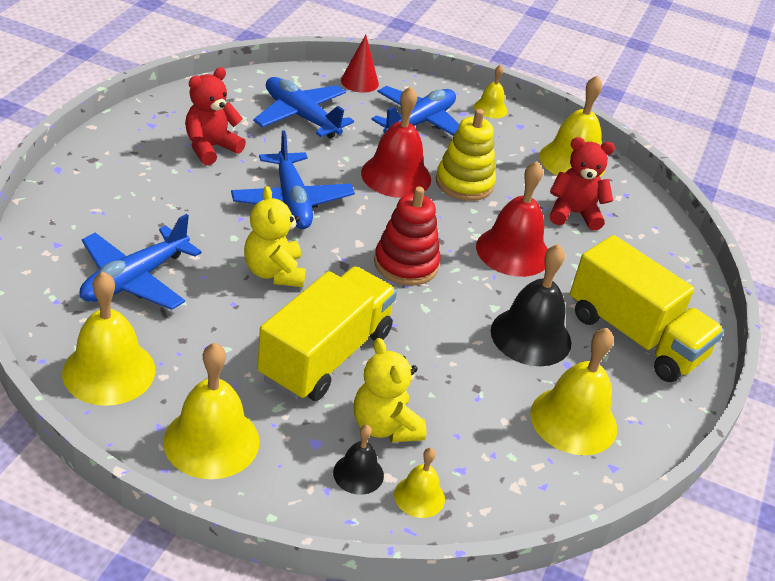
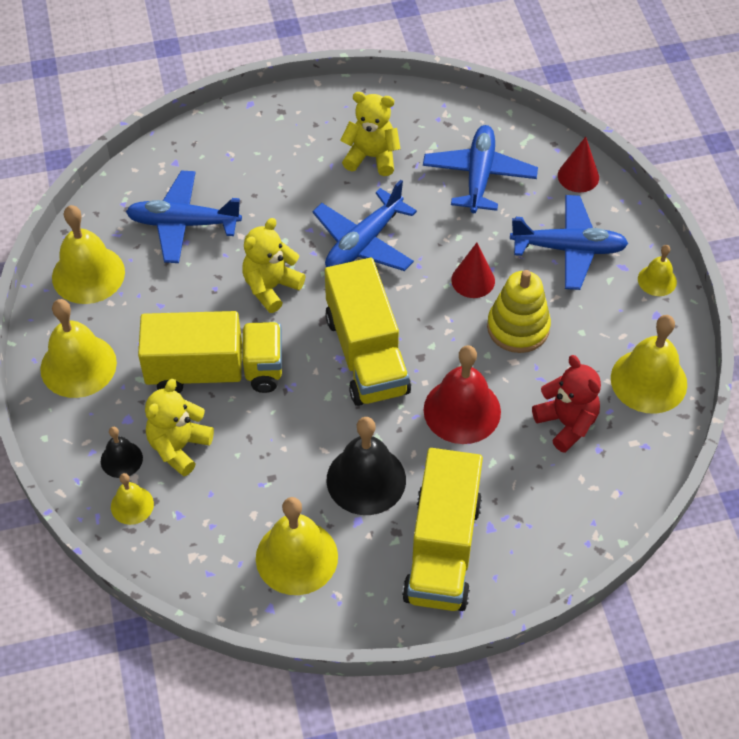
camera: 60 degrees right, 15 degrees up
(211, 148) = (371, 157): red teddy bear -> yellow teddy bear
(396, 176) = (473, 280): red bell -> red cone
(406, 264) = (366, 354): red stacking toy -> yellow truck

